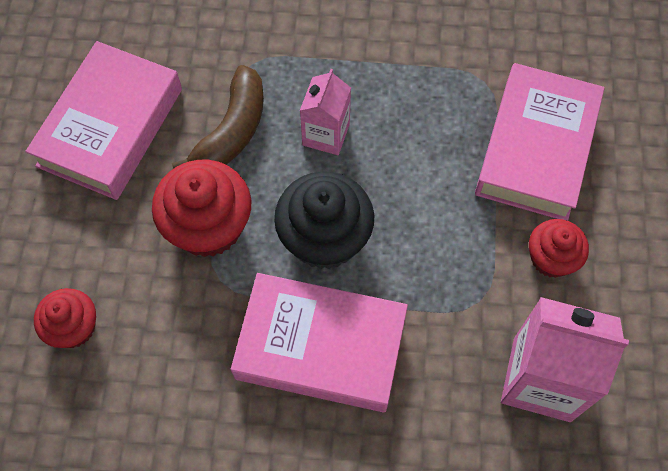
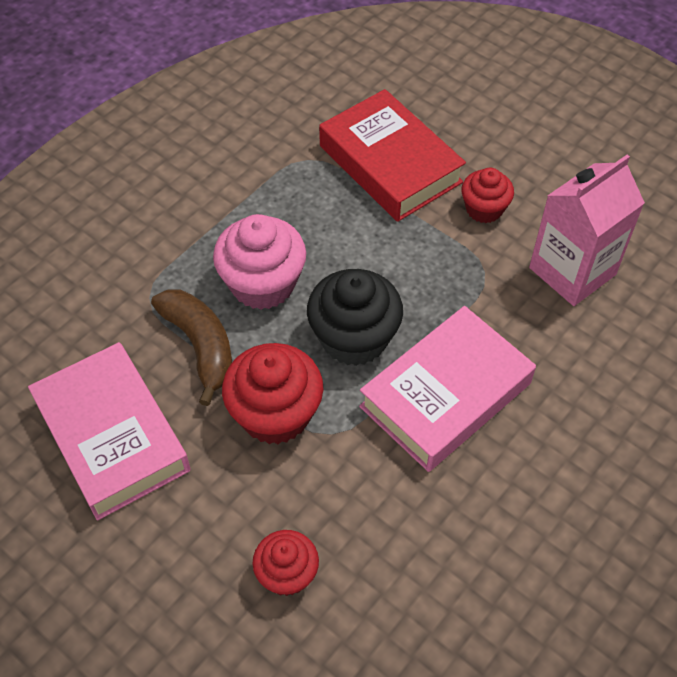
camera: 55 degrees left, 10 degrees down
(326, 134) = (262, 284): pink carton -> pink cupcake
(536, 148) = (390, 164): pink book -> red book

